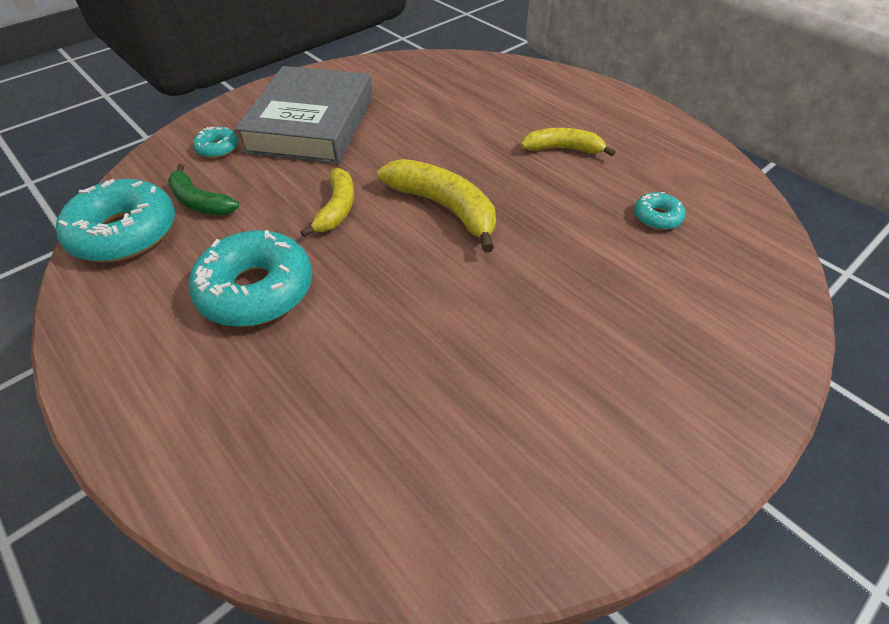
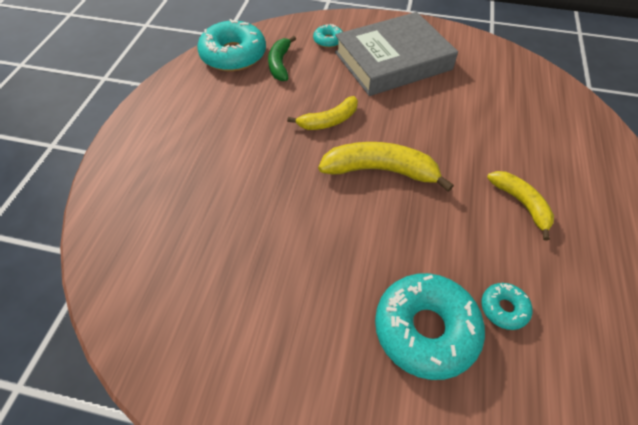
camera: 55 degrees right, 5 degrees up
(256, 290) = (236, 129): turquoise donut -> turquoise donut (425, 329)
(444, 208) = (380, 171): yellow banana -> yellow banana turned 90 degrees counterclockwise

